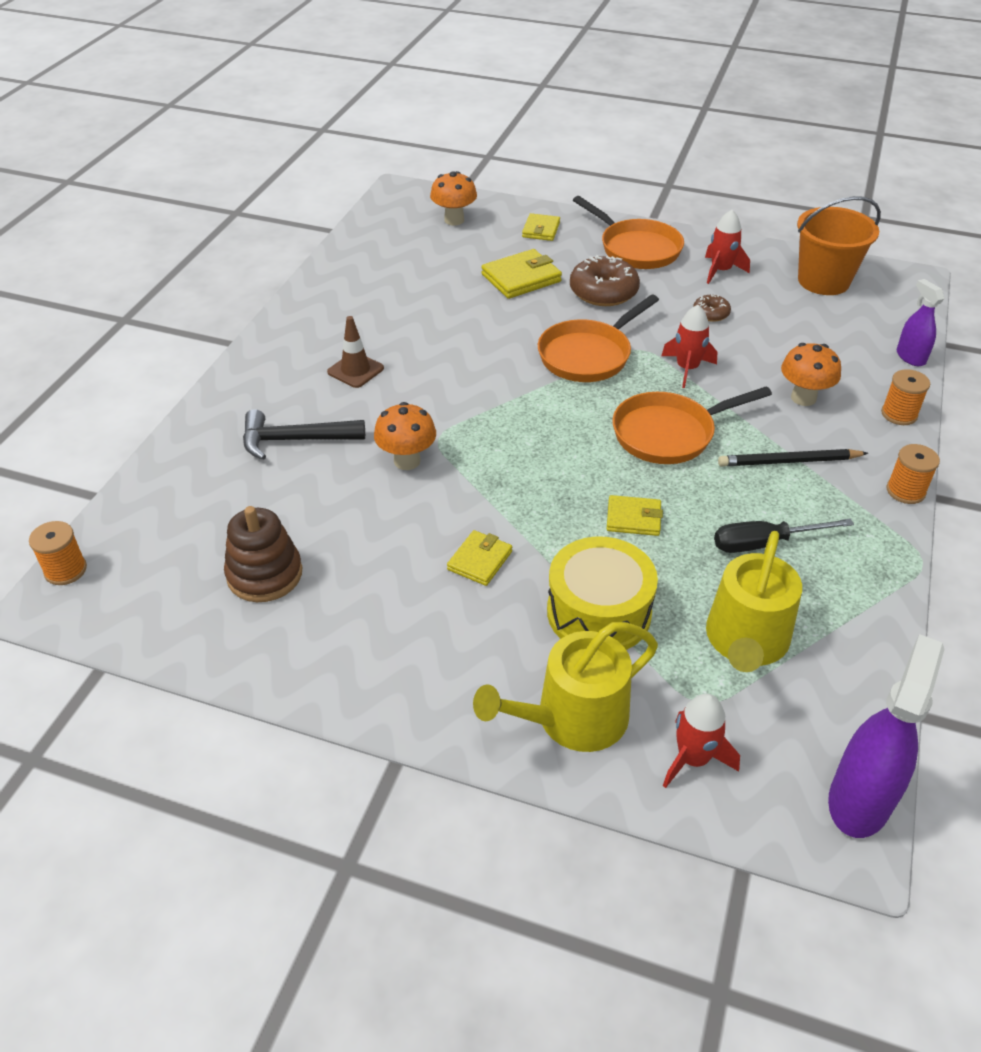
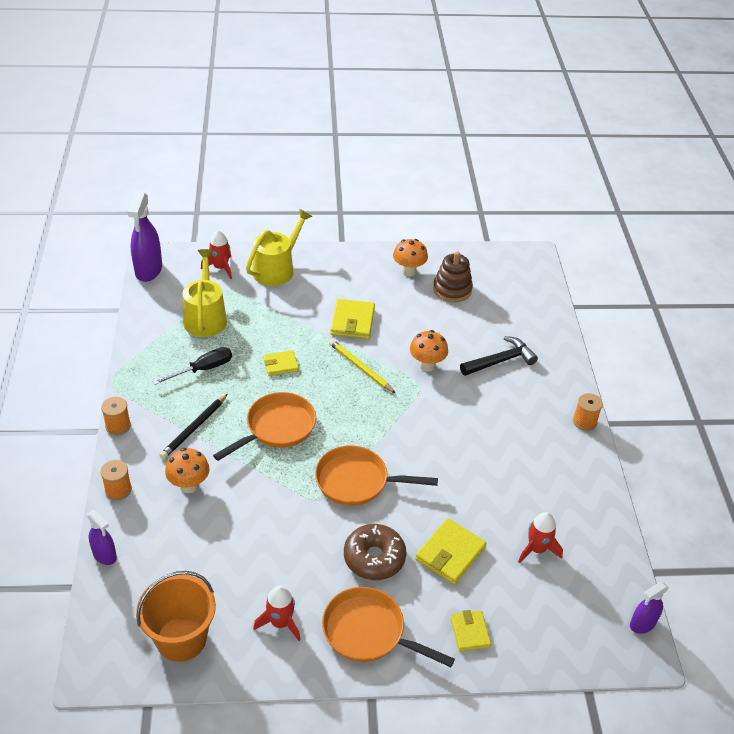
camera: 155 degrees right, 0 degrees up
(65, 570) = (544, 269): orange spool -> orange spool (584, 422)
(355, 370) = (506, 420): brown traffic cone -> none
(381, 203) = (642, 624): none -> purple spray bottle
(454, 220) = (557, 620): orange mushroom -> orange mushroom (408, 271)
(479, 560) = (352, 322): yellow wallet -> yellow wallet, size x1.57
(509, 482) = (360, 368): none -> yellow pencil
(588, 355) = (357, 481): orange pan -> orange pan turned 105 degrees counterclockwise
(599, 612) = (281, 312): yellow drum -> none
(687, 368) = (280, 489): red rocket -> red rocket (537, 549)
(711, 313) = (276, 558): brown donut -> none
(789, 461) = (194, 428): black pencil -> black pencil turned 150 degrees clockwise

